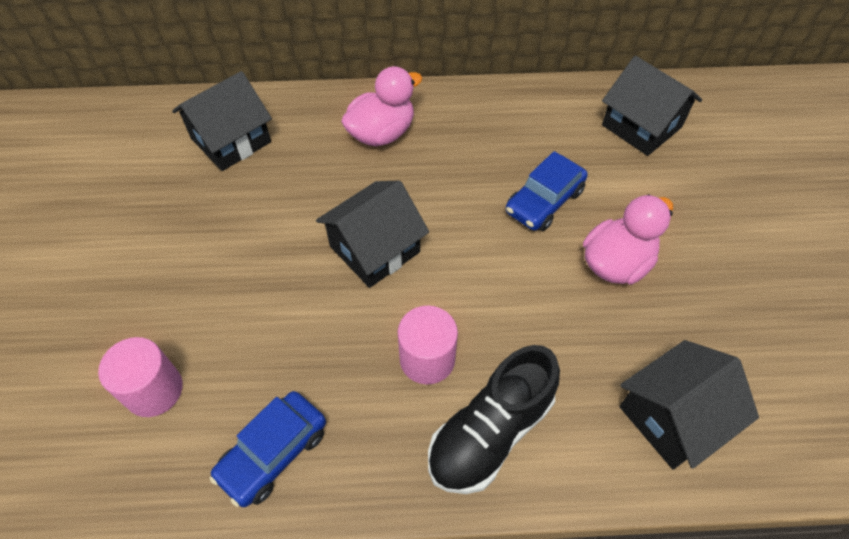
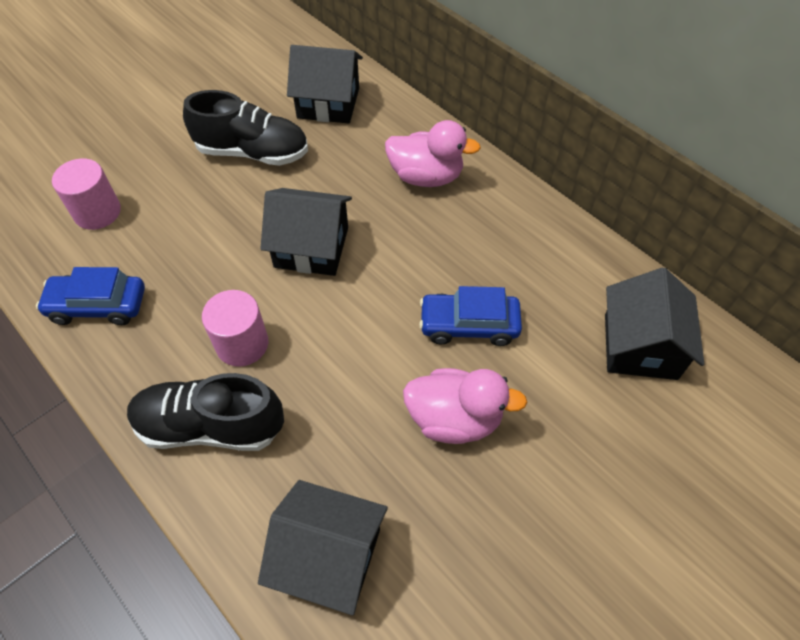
camera: 50 degrees right, 0 degrees up
(224, 225) = (253, 152): none -> black shoe

